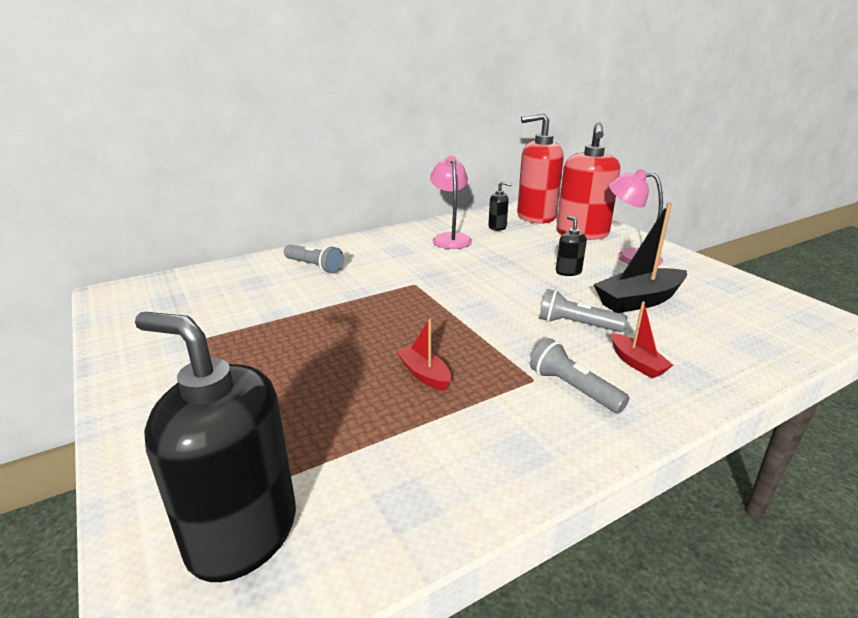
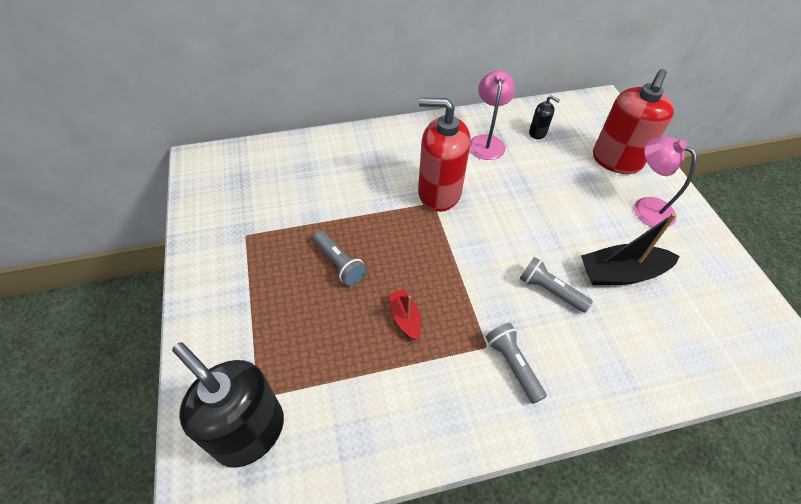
camera: 15 degrees right, 25 degrees up
(314, 267) = (357, 159): grey flashlight -> grey flashlight (339, 264)
(536, 216) = (582, 122): red soap dispenser -> red soap dispenser (439, 193)
(568, 272) = (575, 217): black soap dispenser -> none
(637, 363) = (578, 351): red boat -> none

